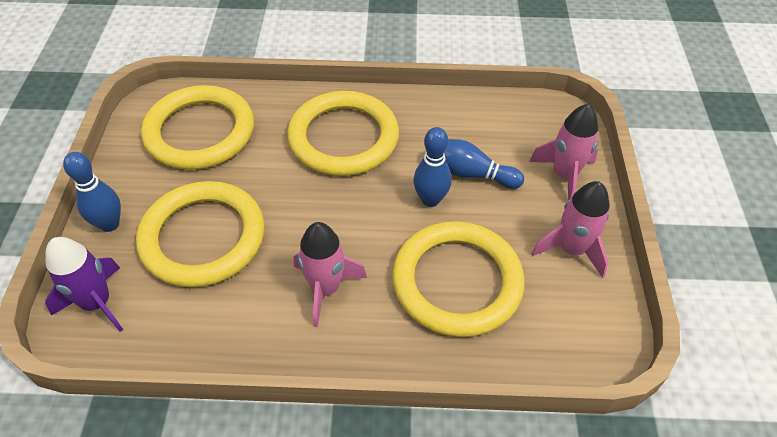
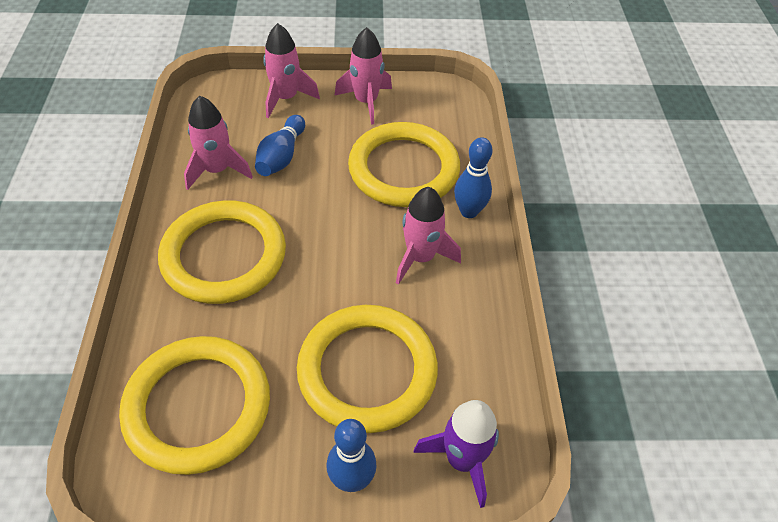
camera: 95 degrees left, 0 degrees up
(430, 200) = (314, 185): blue bowling pin -> blue bowling pin (469, 211)
(449, 127) = (217, 170): none -> pink rocket

